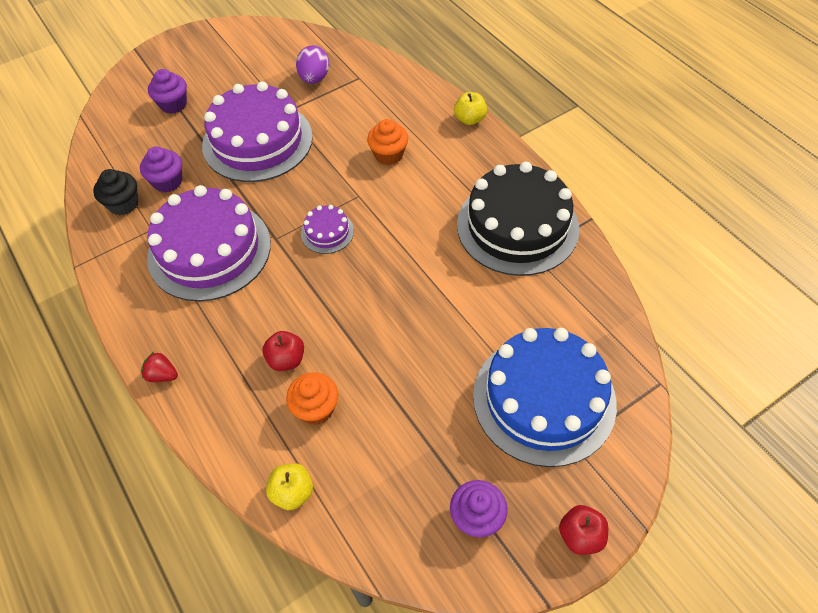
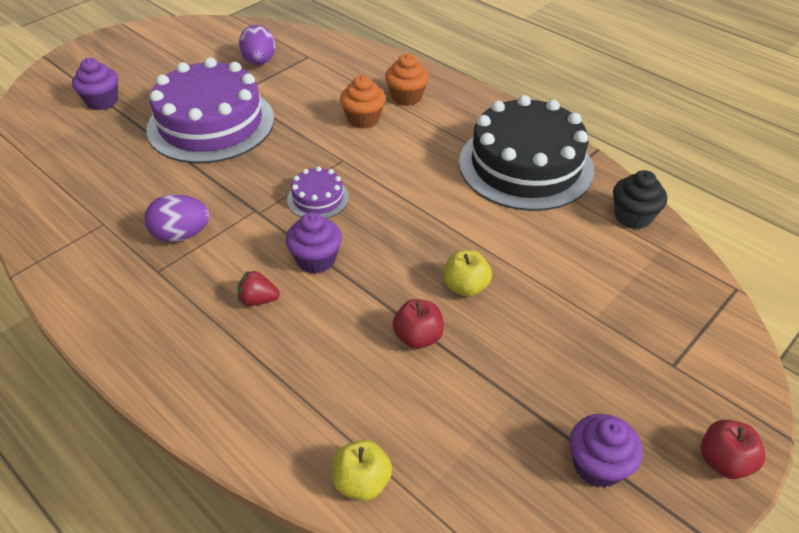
camera: 15 degrees left, 10 degrees down
(123, 204) = (62, 203): black cupcake -> black cupcake (633, 217)
(162, 375) = (154, 377): red strawberry -> red strawberry (258, 300)
(168, 182) = (113, 174): purple cupcake -> purple cupcake (316, 259)
(209, 250) = (181, 235): purple cake -> purple egg
(286, 360) = (309, 334): red apple -> red apple (418, 337)
(316, 408) = (361, 380): orange cupcake -> orange cupcake (406, 97)
(470, 119) = (439, 79): yellow apple -> yellow apple (465, 287)
(544, 399) = (622, 325): blue cake -> none

